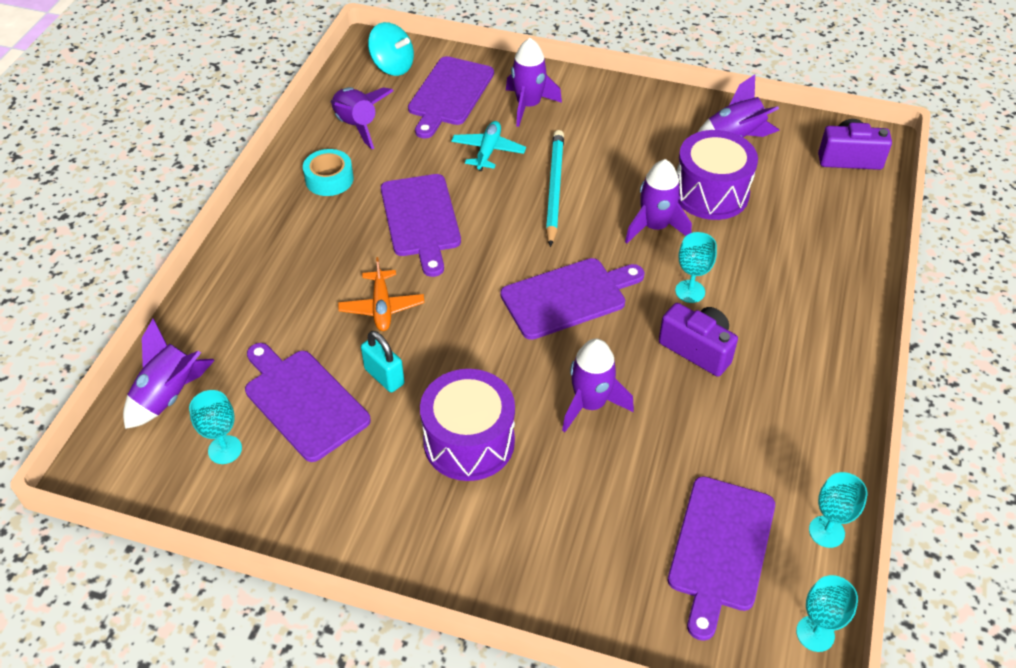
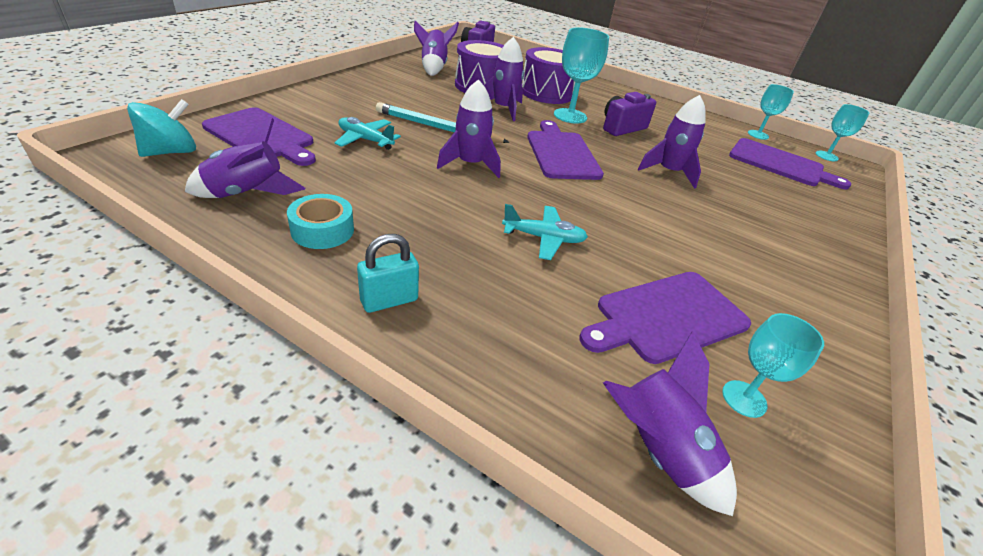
camera: 80 degrees left, 10 degrees down
(382, 307) = (543, 238): orange plane -> turquoise plane
(384, 376) = (636, 256): turquoise padlock -> turquoise padlock (389, 300)
(421, 219) = (432, 191): purple cutting board -> none
(469, 441) = (710, 229): purple drum -> purple drum (546, 93)
(528, 105) = (323, 111): purple rocket -> purple rocket (470, 164)
(690, 291) = (570, 116): turquoise goblet -> turquoise goblet, size x1.60

